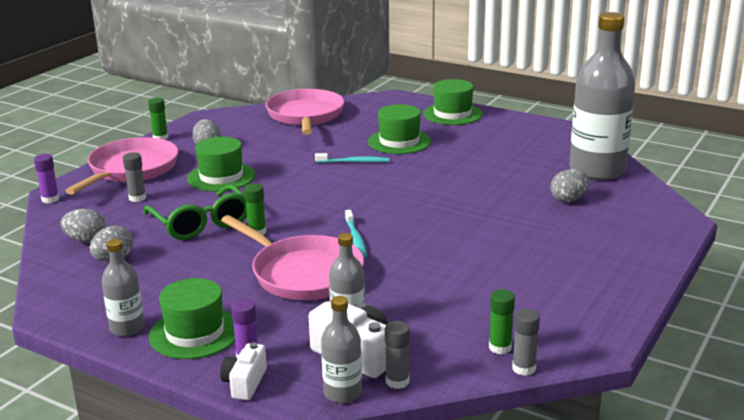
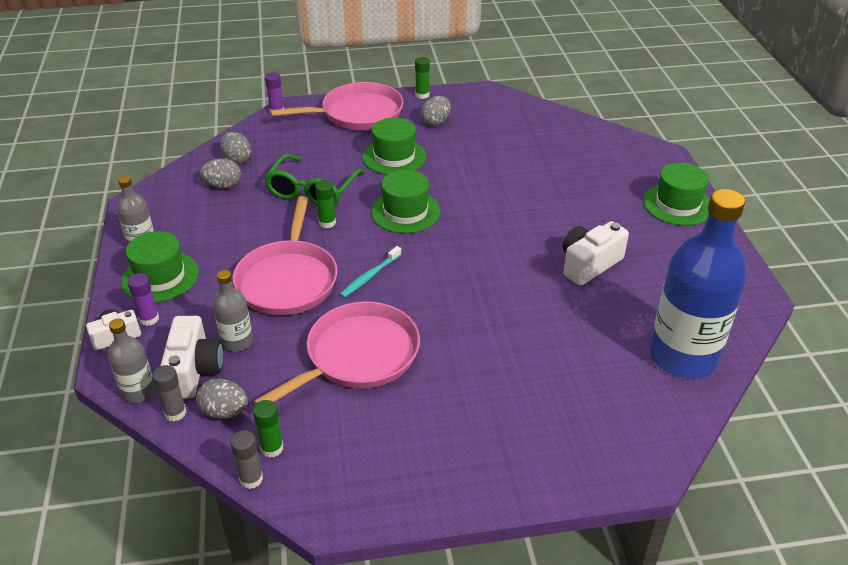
camera: 50 degrees right, 15 degrees up
(137, 198) = (318, 142): grey glue stick -> none
(305, 115) = (555, 132): pink pan -> pink pan (358, 356)
(354, 162) = (502, 203): turquoise toothbrush -> none
(399, 142) = (574, 206): green hat -> green hat (405, 212)
(468, 161) = (589, 264): none -> white camera
(568, 199) = (591, 366): grey egg -> grey egg (224, 412)
(597, 170) = (683, 356): grey bottle -> blue bottle

